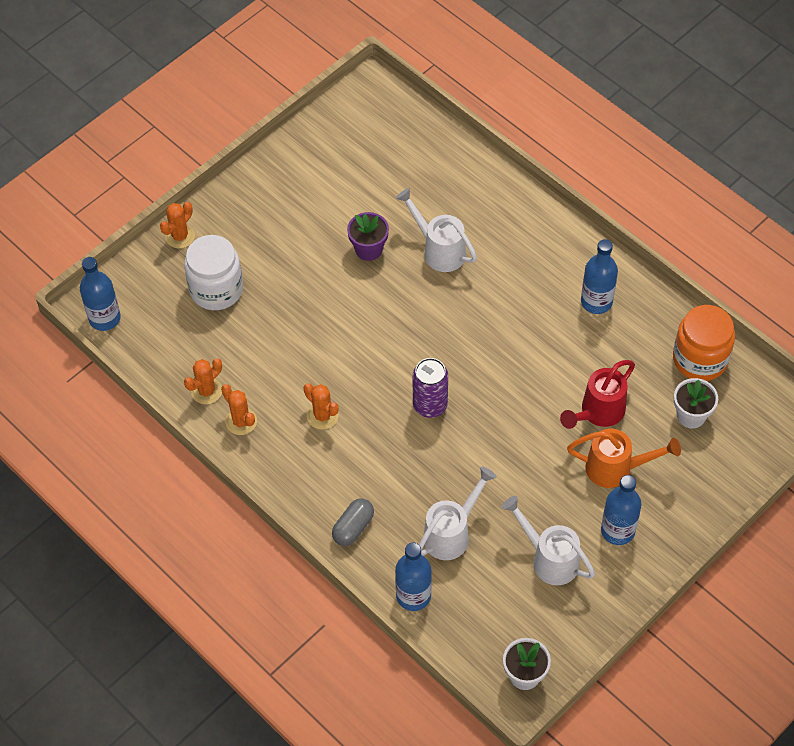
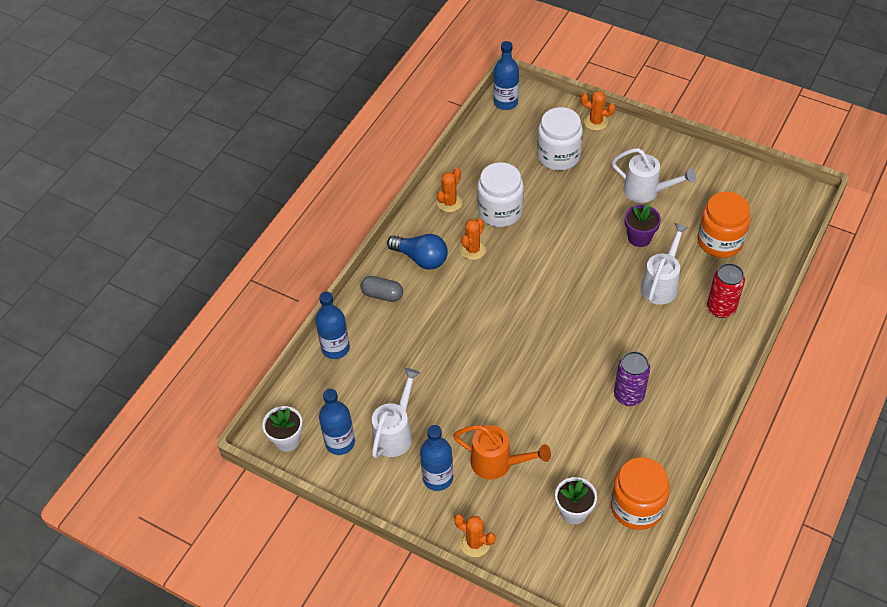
camera: 75 degrees right, 5 degrees down
(206, 391) = (468, 176): orange cactus -> orange cactus (475, 543)
(276, 372) = (500, 211): none -> white jar
(314, 473) = (421, 258): none -> blue light bulb
(402, 179) = (720, 241): none -> orange jar
(430, 405) = (509, 316): purple can -> purple can (628, 395)
(451, 533) = (397, 359): white watering can -> white watering can (646, 191)
(489, 209) = (721, 308): none -> red can
(596, 302) = (662, 410): blue bottle -> blue bottle (340, 442)
(598, 412) = (548, 437): red watering can -> none
(616, 468) = (498, 463): orange watering can -> orange watering can turned 60 degrees counterclockwise

